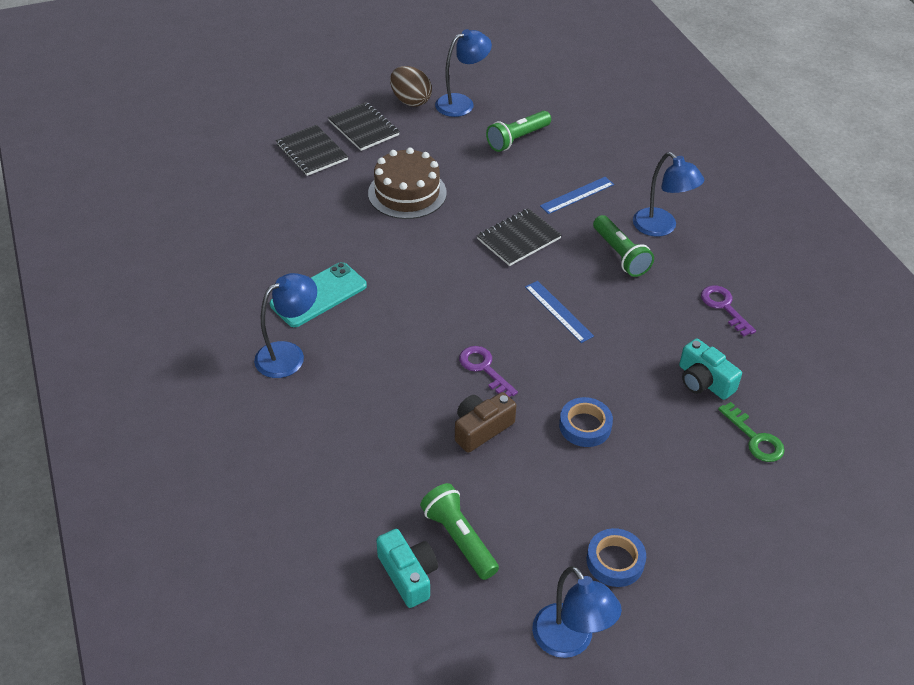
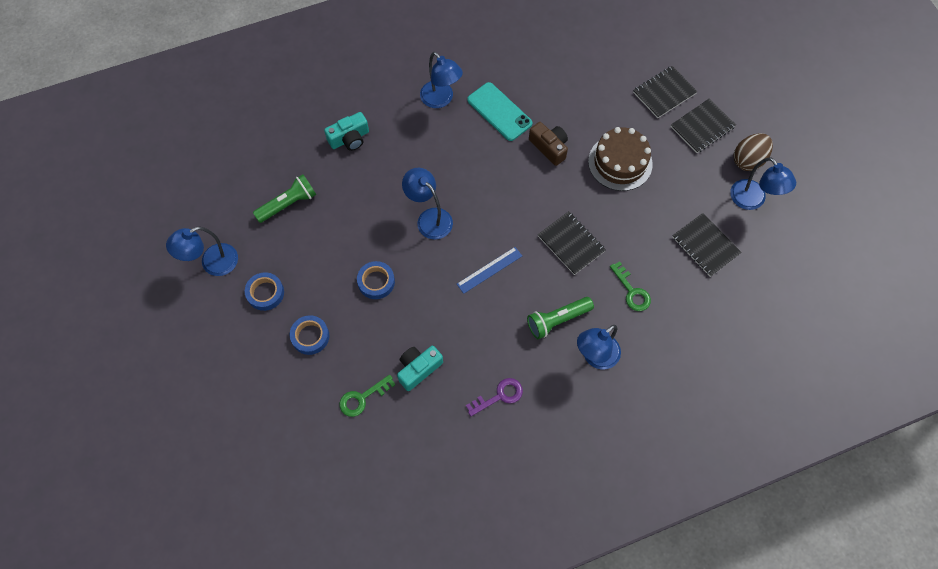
camera: 90 degrees right, 20 degrees up
(408, 574) = (265, 177): turquoise camera -> turquoise camera (349, 138)
(481, 429) = (375, 216): brown camera -> brown camera (549, 147)
(484, 369) = (429, 218): purple key -> blue lamp
(517, 139) = (705, 245): green flashlight -> black notebook
(577, 195) = (632, 291): blue ruler -> green key
(677, 500) = (310, 336): none -> blue tape

